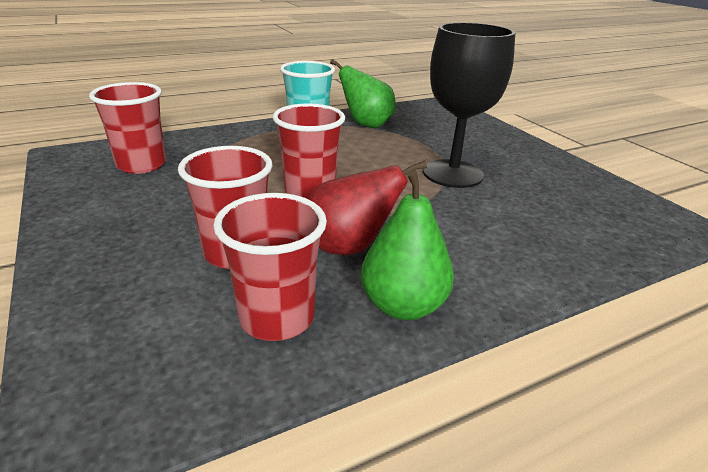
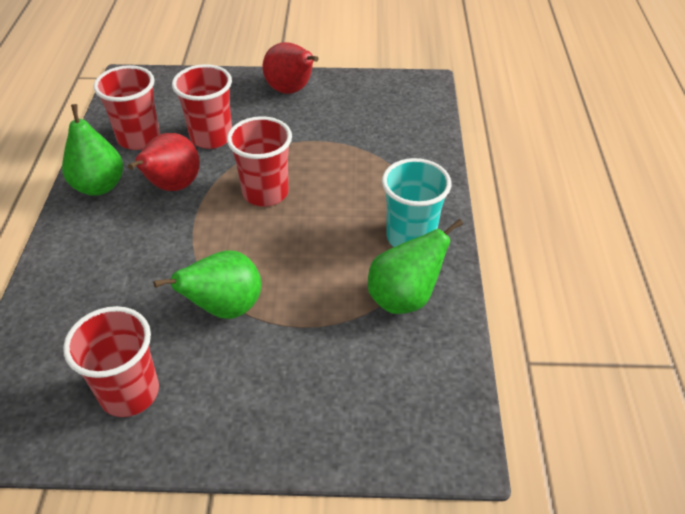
camera: 120 degrees right, 15 degrees up
(95, 226) = (291, 90): none -> red pear
(141, 165) = (380, 116): red cup -> red cup (130, 393)
(452, 174) = (225, 308): black goblet -> green pear

